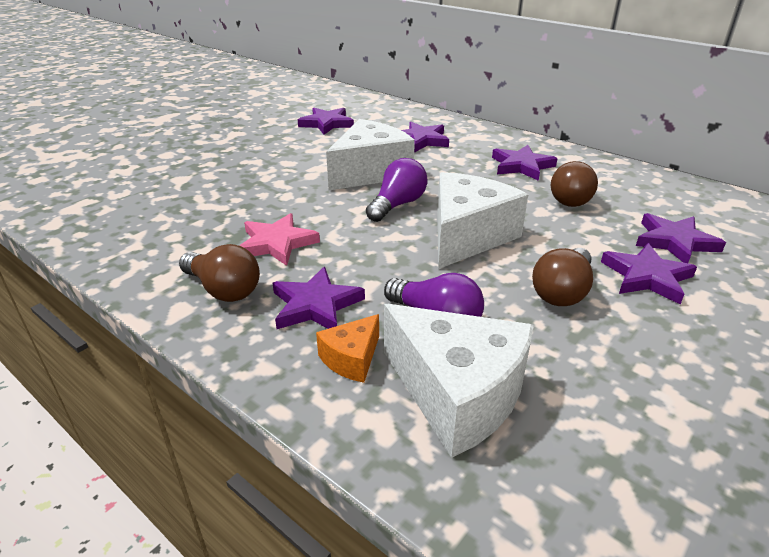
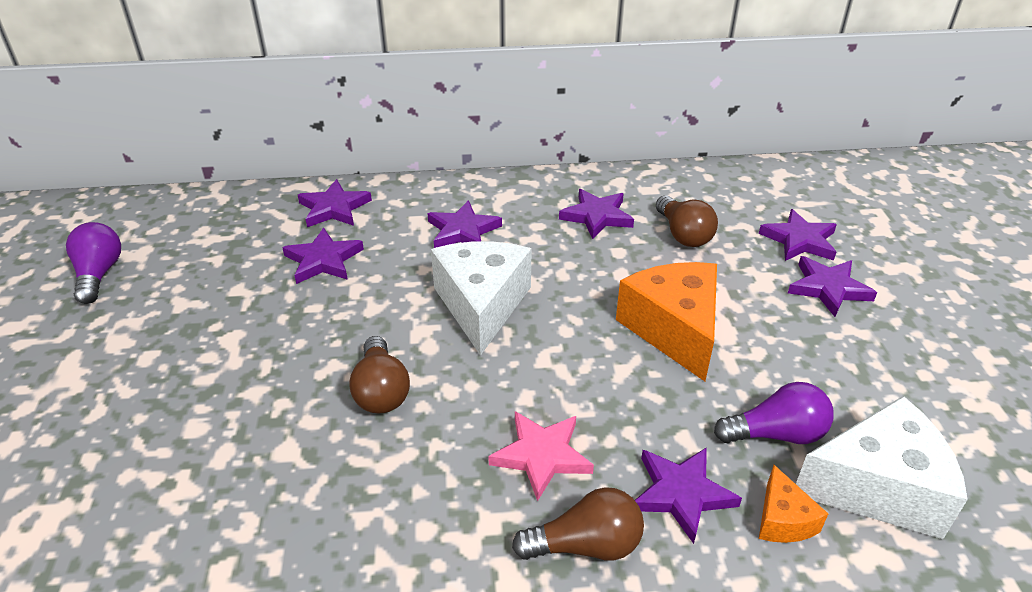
camera: 45 degrees left, 5 degrees up
(370, 107) = (334, 208): none -> purple star
(397, 205) = (569, 331): purple light bulb -> purple light bulb (99, 274)
(467, 236) = (674, 330): white cheese -> orange cheese
(562, 291) = (805, 341): brown light bulb -> brown light bulb (381, 391)

